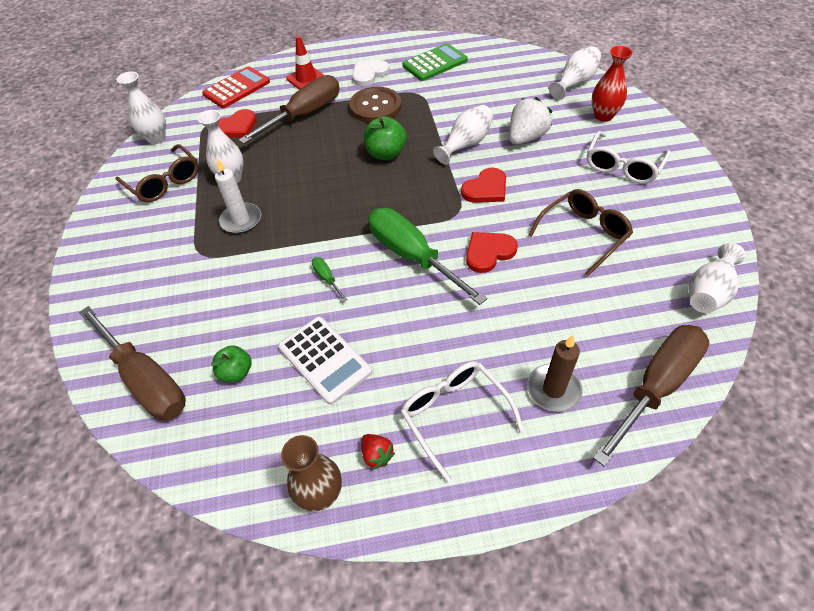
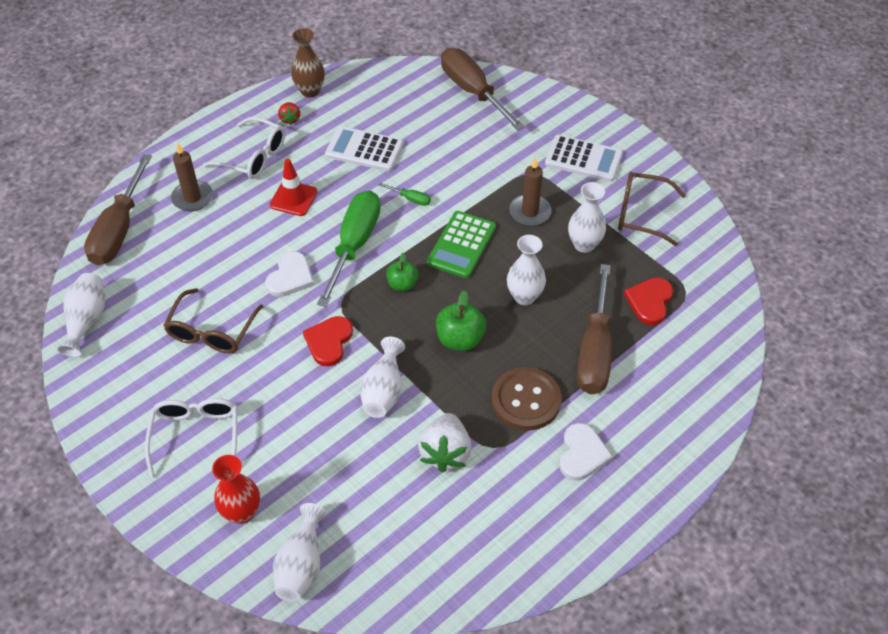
camera: 145 degrees right, 0 degrees up
(144, 246) = (583, 159): none -> white calculator
(145, 379) = (473, 92): brown screwdriver -> brown screwdriver turned 45 degrees clockwise
(156, 138) = (712, 251): white vase -> white vase (524, 296)
(236, 372) = (418, 119): green apple -> green apple (402, 284)
(237, 88) = (715, 354): red calculator -> none
(241, 220) = (530, 212): white candle -> brown candle
(306, 79) = (651, 408): red traffic cone -> red traffic cone (293, 198)
(377, 455) = (290, 119): red strawberry -> red strawberry turned 120 degrees counterclockwise
(412, 256) = (354, 245): green screwdriver -> green screwdriver turned 90 degrees counterclockwise
(435, 63) = (513, 518): green calculator -> green calculator (461, 245)
(488, 252) = (290, 277): red heart -> white heart
(526, 138) = (321, 431): white strawberry -> white strawberry (445, 452)

